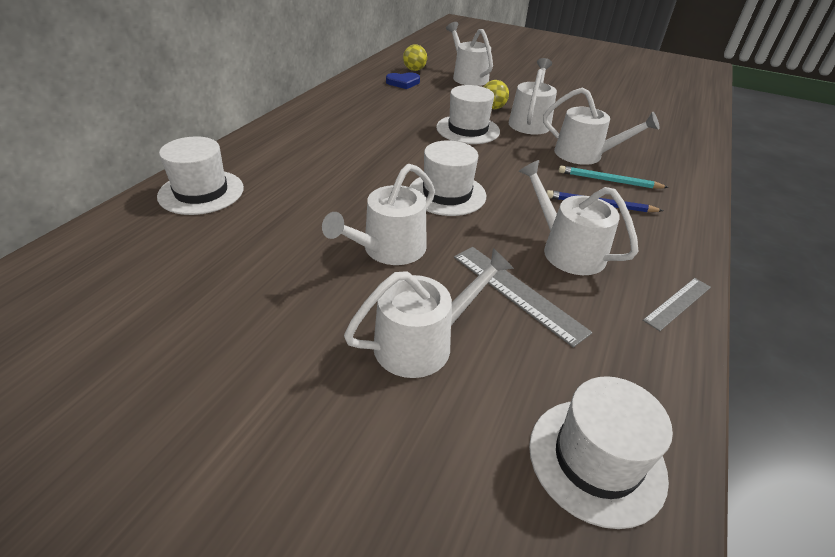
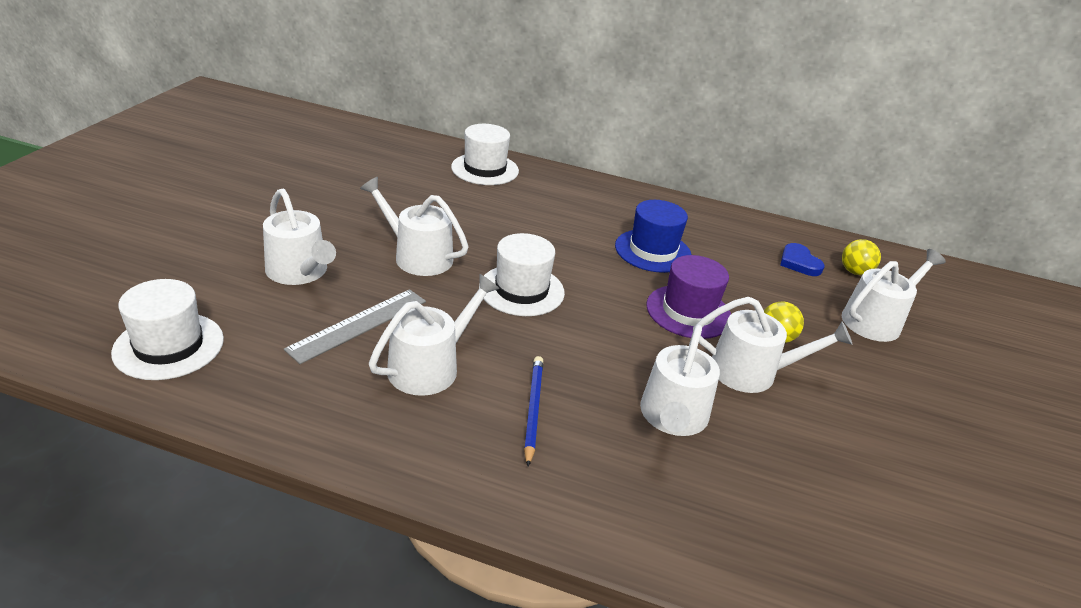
camera: 80 degrees right, 5 degrees down
(385, 128) = (653, 251): none -> blue hat
(468, 129) = (688, 311): white hat -> purple hat
(609, 180) = (603, 431): turquoise pencil -> none
(678, 303) = (340, 439): grey ruler -> none

